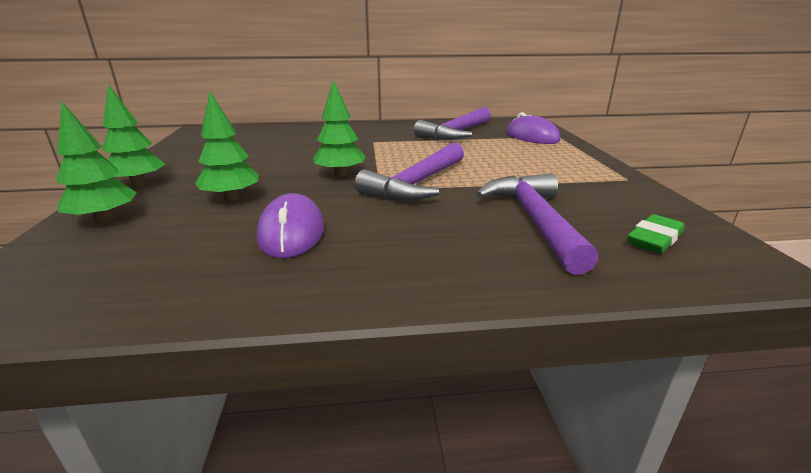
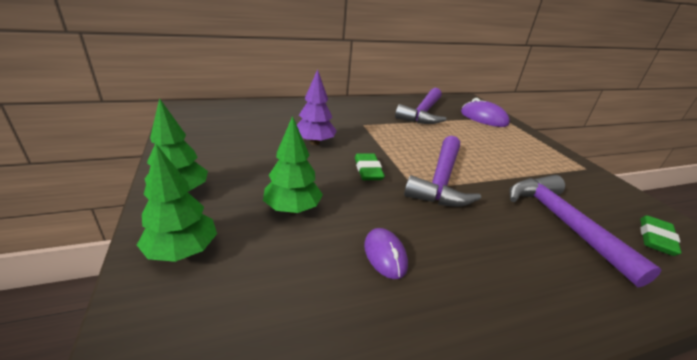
camera: 15 degrees left, 5 degrees up
(291, 232) = (385, 255): purple mouse -> purple mouse, size x0.65
(304, 154) = (314, 143): none -> purple tree
(340, 174) = (368, 170): green tree -> green eraser

